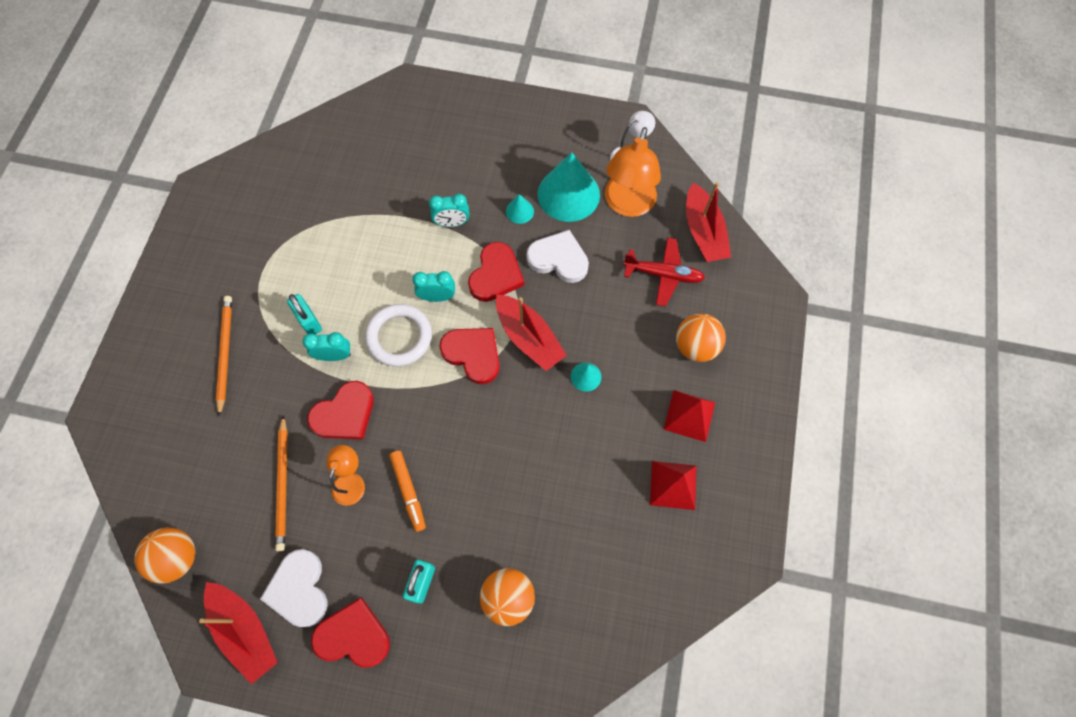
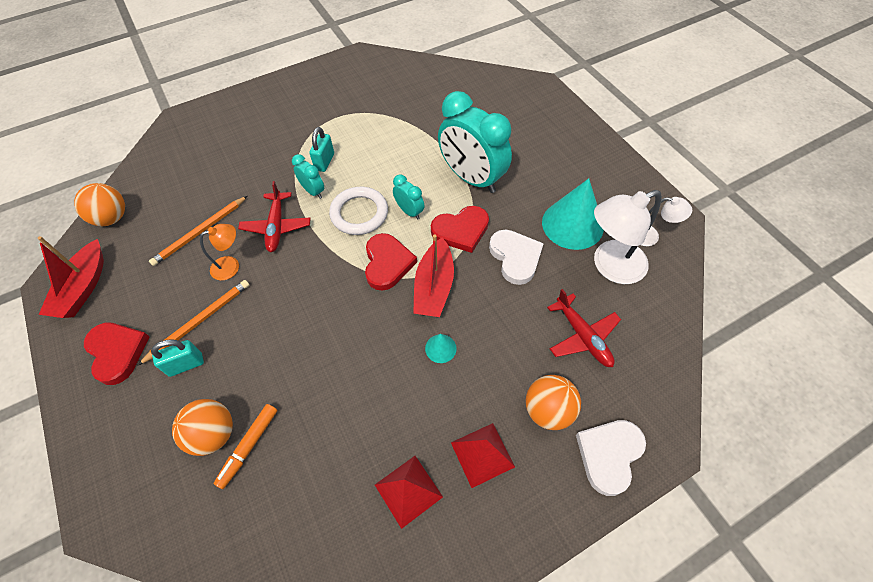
camera: 50 degrees right, 10 degrees down
(225, 353) = (265, 141): orange pencil -> orange pencil (199, 321)
(299, 589) = (132, 295): white heart -> white heart (609, 455)
(345, 414) = (276, 227): red heart -> red plane
(408, 491) = (250, 304): orange marker -> orange marker (249, 446)
(452, 223) = (471, 178): turquoise clock -> turquoise clock, size x2.18
(519, 211) = (524, 207): turquoise cone -> none
(627, 205) = (610, 266): orange lamp -> white lamp
(703, 232) = (652, 336): red boat -> none

